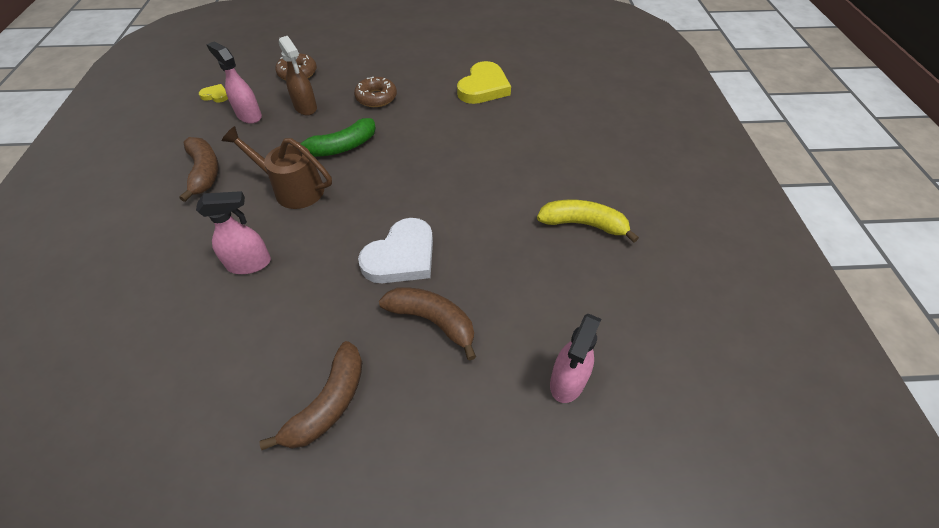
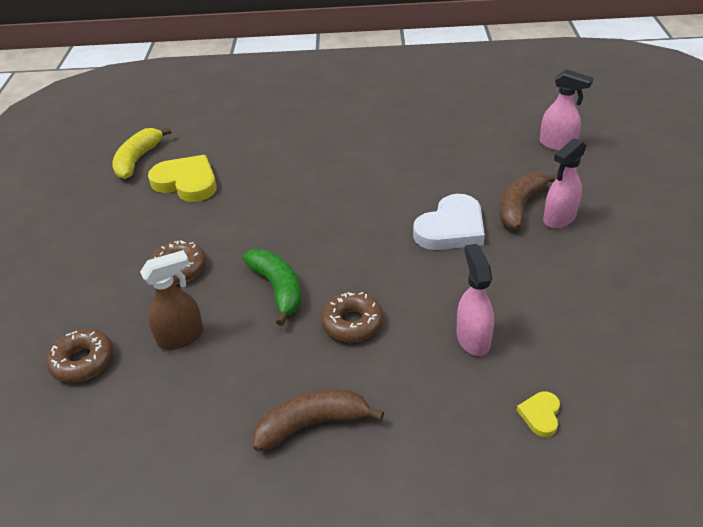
camera: 85 degrees left, 10 degrees down
(215, 95) = (110, 462): yellow heart -> yellow heart (540, 415)
(249, 115) = (183, 401): pink spray bottle -> pink spray bottle (559, 218)
(292, 189) = (352, 323): brown watering can -> brown donut
(329, 403) = (613, 257): brown banana -> none
(401, 256) = (451, 228): white heart -> white heart turned 90 degrees clockwise
(583, 224) = (406, 130): yellow banana -> yellow banana (137, 160)

